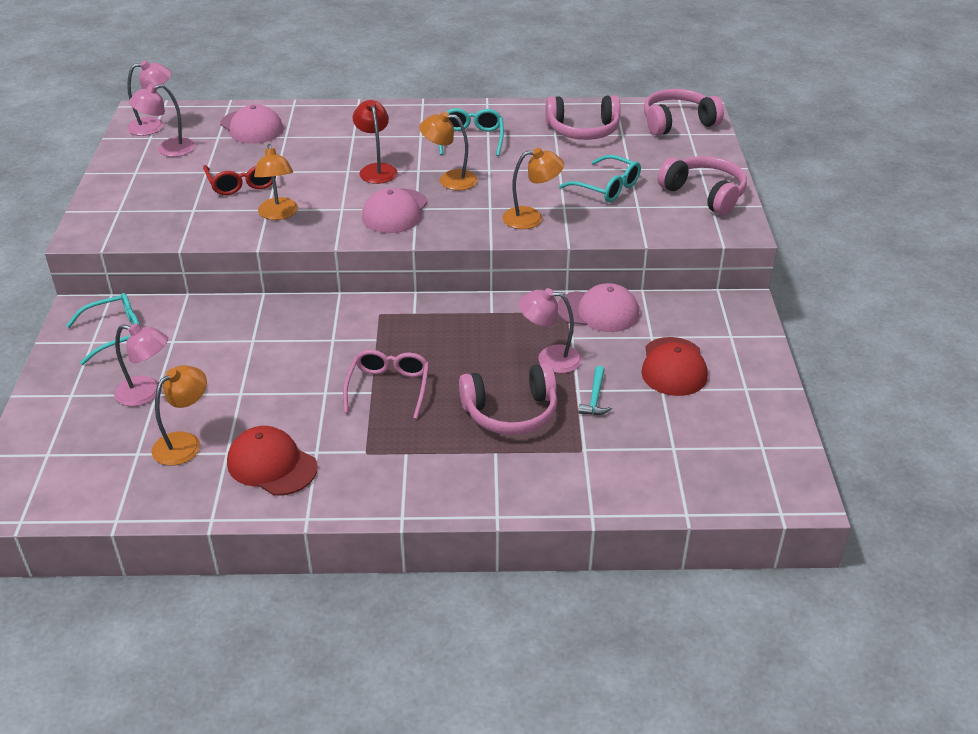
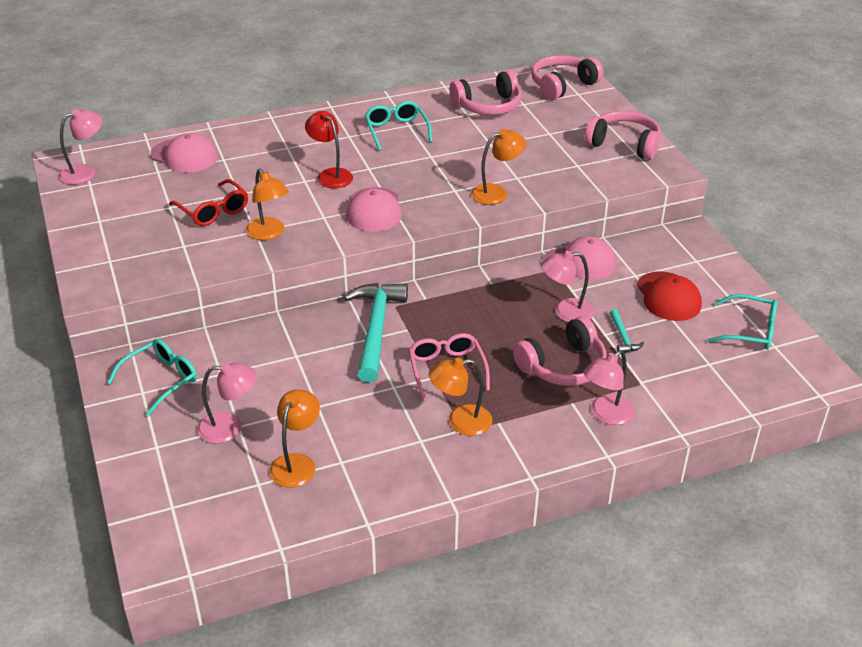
camera: 20 degrees left, 0 degrees up
(168, 149) = (116, 192): pink lamp -> pink lamp (606, 415)
(272, 465) = (389, 462): red cap -> none
(345, 332) = (376, 329): none -> turquoise hammer
(449, 180) = (403, 172): orange lamp -> orange lamp (460, 421)
(607, 187) = (541, 153): turquoise glasses -> turquoise glasses (750, 331)

